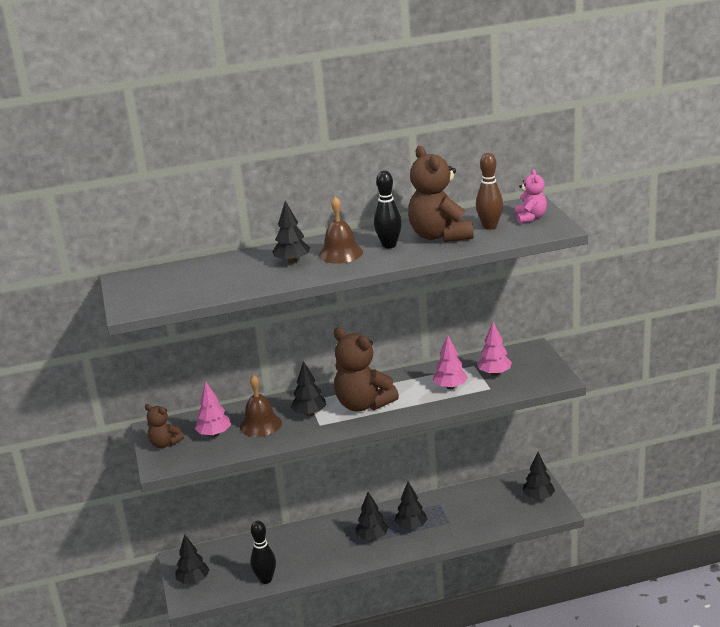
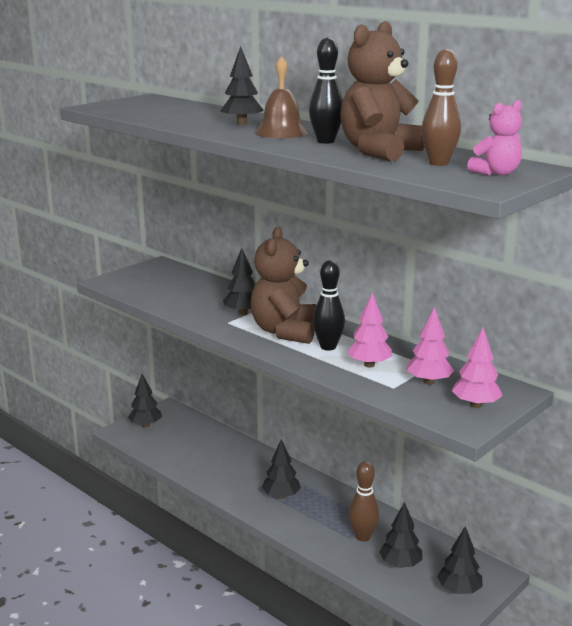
camera: 55 degrees right, 5 degrees down
(165, 443) = (140, 274): brown teddy bear -> none
(214, 434) = (171, 286): pink tree -> pink tree (475, 405)
(260, 424) = (203, 299): brown bell -> none
(265, 579) = (172, 459): black bowling pin -> black bowling pin (328, 347)
(411, 527) = (319, 515): black tree -> black tree (400, 564)
(453, 516) = (362, 536): none -> brown bowling pin

